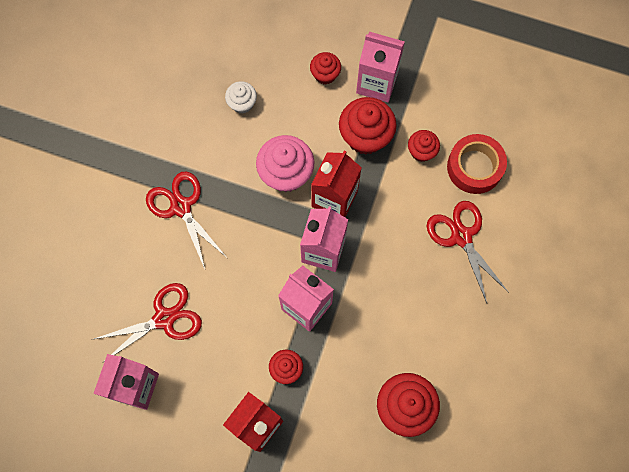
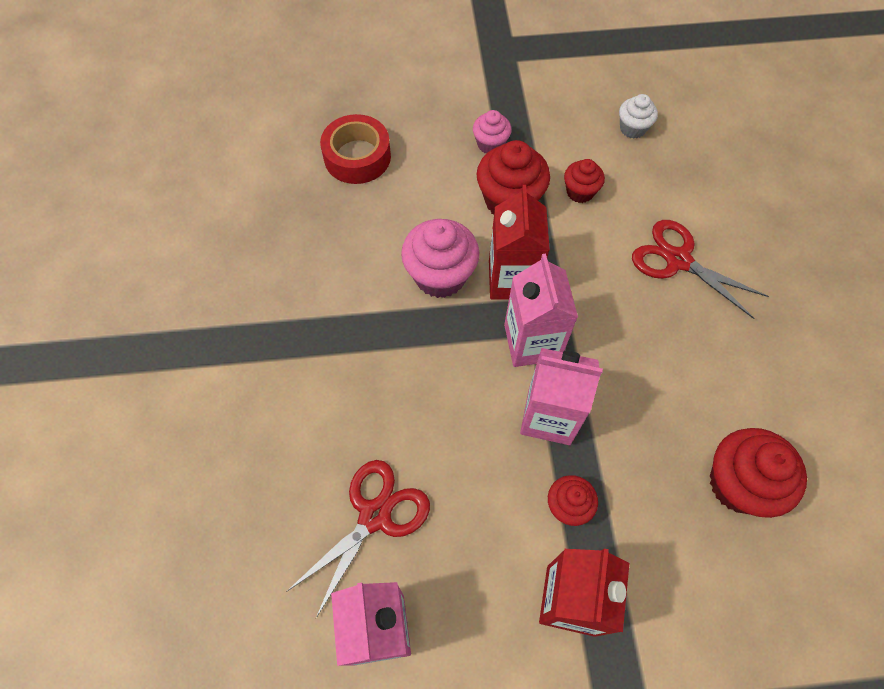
camera: 25 degrees left, 10 degrees down
(181, 207) = (330, 366): red scissors -> none
(242, 103) = (348, 222): white cupcake -> white cupcake (632, 128)
(325, 75) = (428, 157): red cupcake -> none
(377, 83) = (490, 144): pink carton -> pink cupcake
(474, 167) = (646, 185): red tape -> red tape (357, 157)

